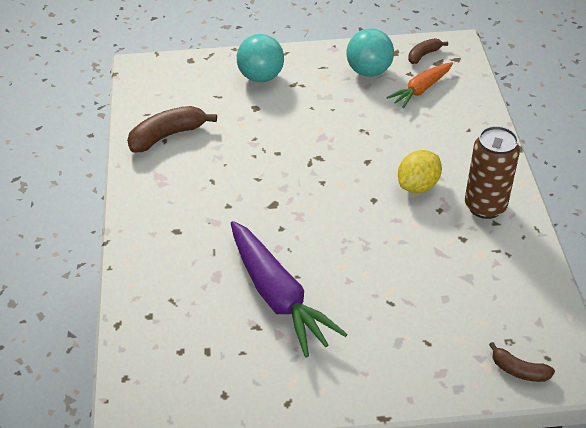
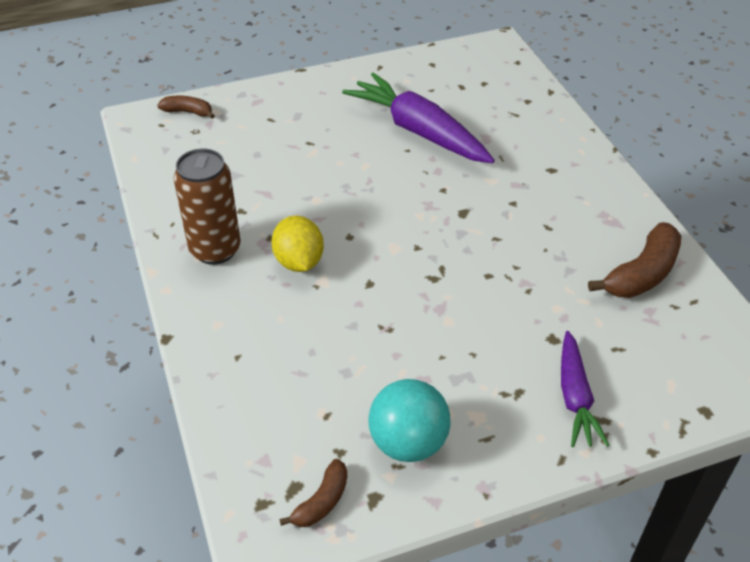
camera: 165 degrees right, 0 degrees up
(261, 77) = (575, 397): turquoise ball -> purple carrot
(418, 185) = (299, 262): yellow lemon -> yellow lemon turned 45 degrees counterclockwise
(421, 90) = (316, 419): orange carrot -> none

